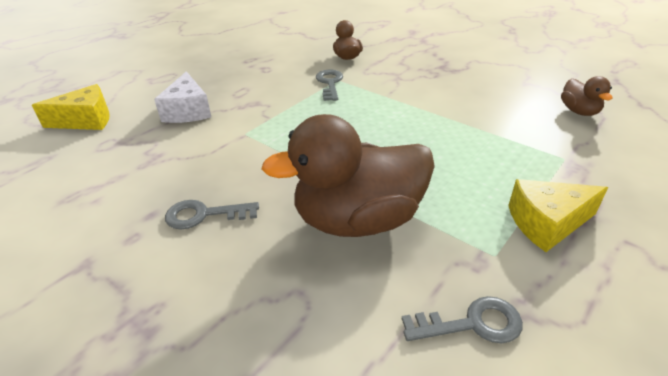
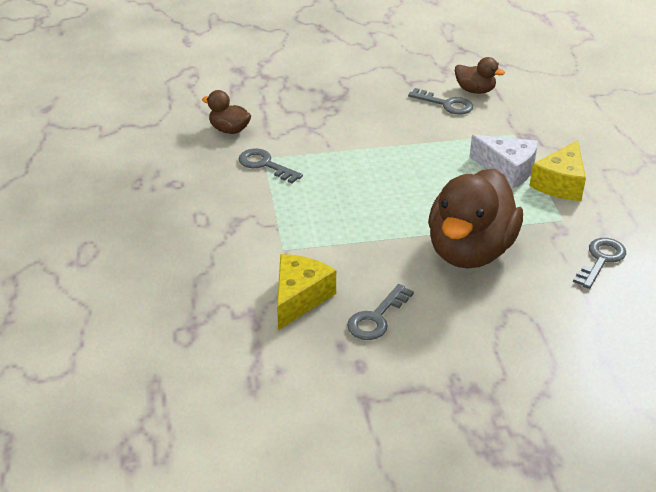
camera: 50 degrees left, 0 degrees up
(86, 120) = (109, 335): yellow cheese -> yellow cheese (299, 298)
(188, 111) = (191, 264): white cheese -> white cheese (507, 170)
(533, 109) = (446, 104): none -> grey key

